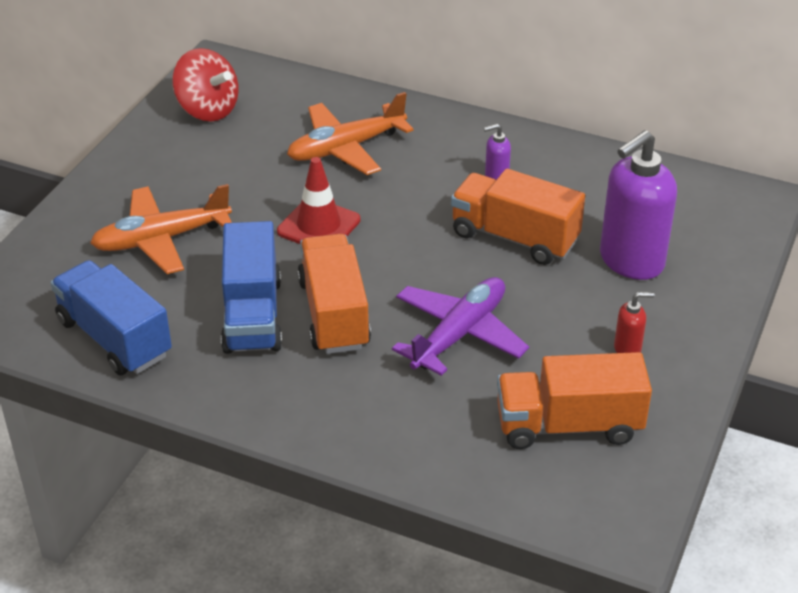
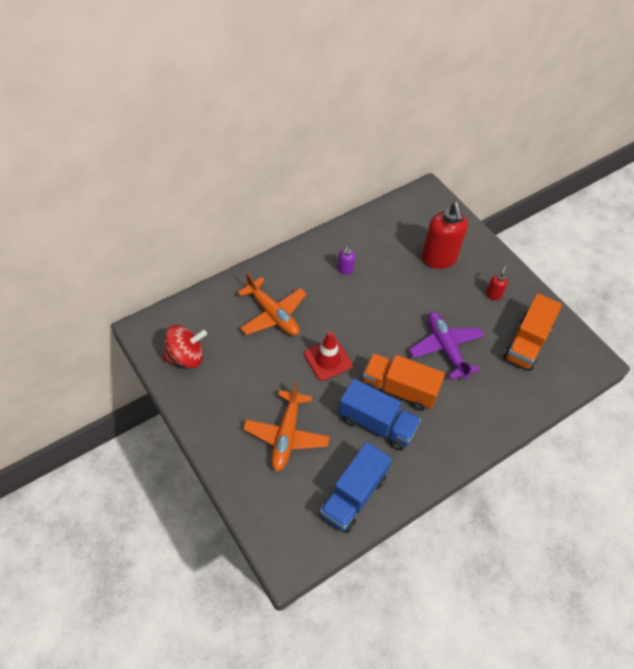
camera: 60 degrees left, 15 degrees up
(114, 338) = (353, 495): blue truck -> blue truck turned 45 degrees counterclockwise
(346, 148) = (273, 314): orange plane -> orange plane turned 45 degrees counterclockwise
(514, 237) = (393, 289): orange truck -> none
(630, 261) = (439, 259): purple soap dispenser -> red soap dispenser

